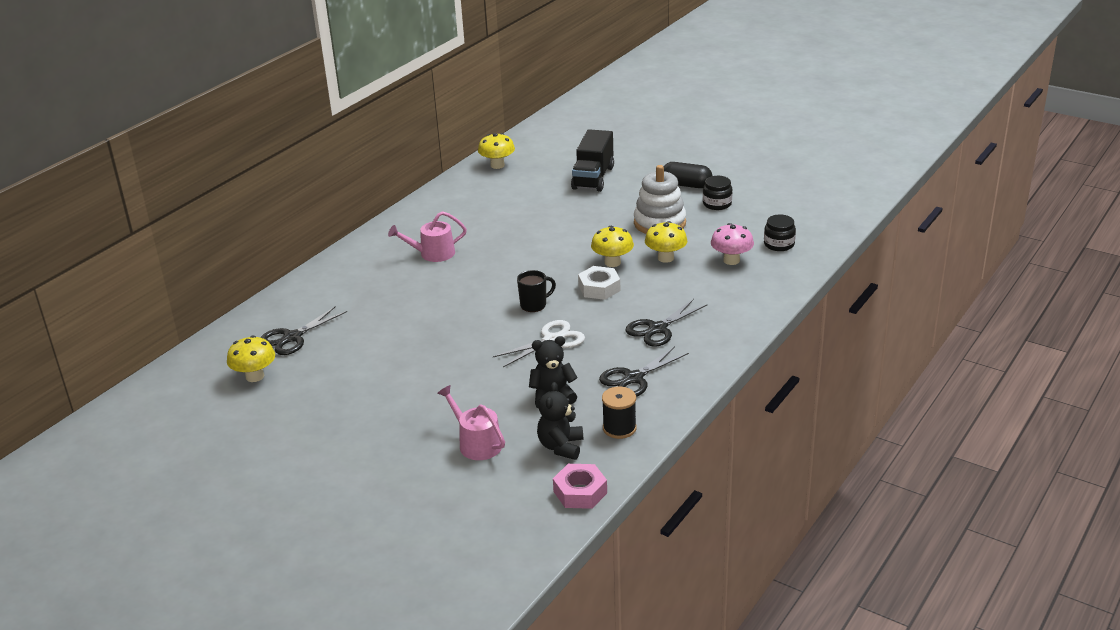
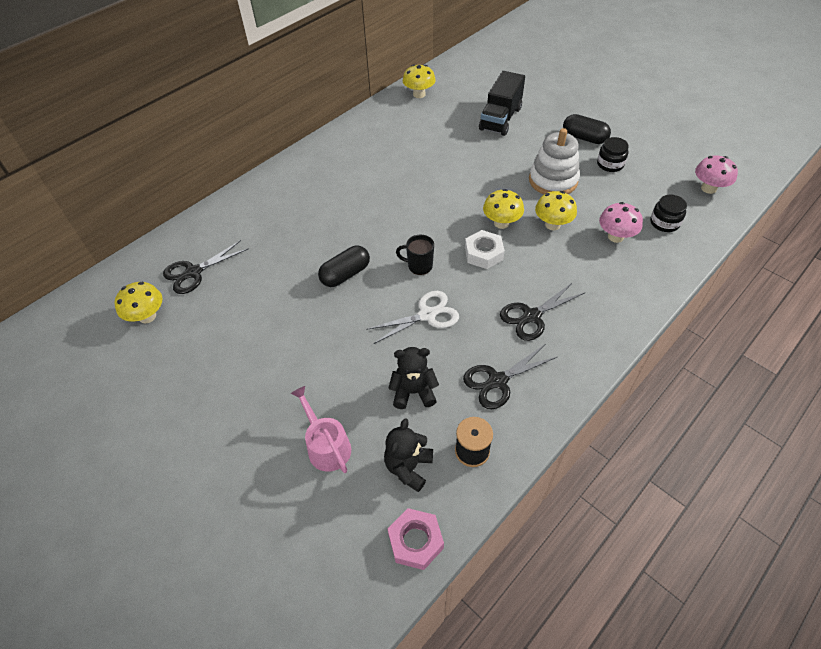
camera: 10 degrees right, 20 degrees up
(433, 254) = (341, 189): pink watering can -> none
(458, 320) = (345, 274): none -> black capsule
(534, 305) = (419, 266): black mug -> black mug turned 150 degrees counterclockwise
(820, 213) = (708, 188): none -> pink mushroom

